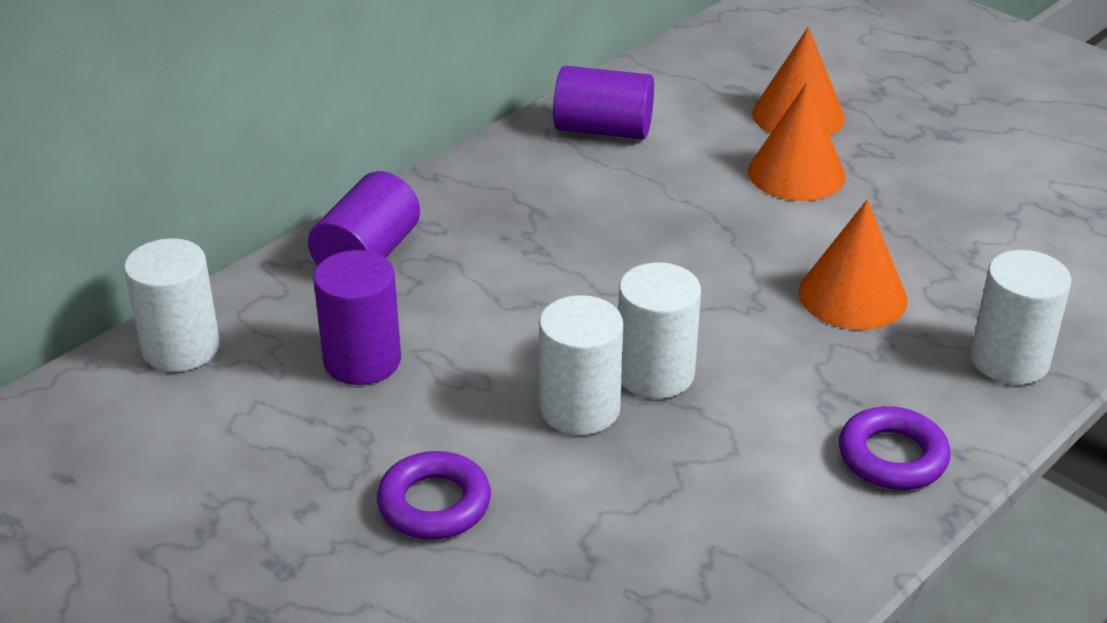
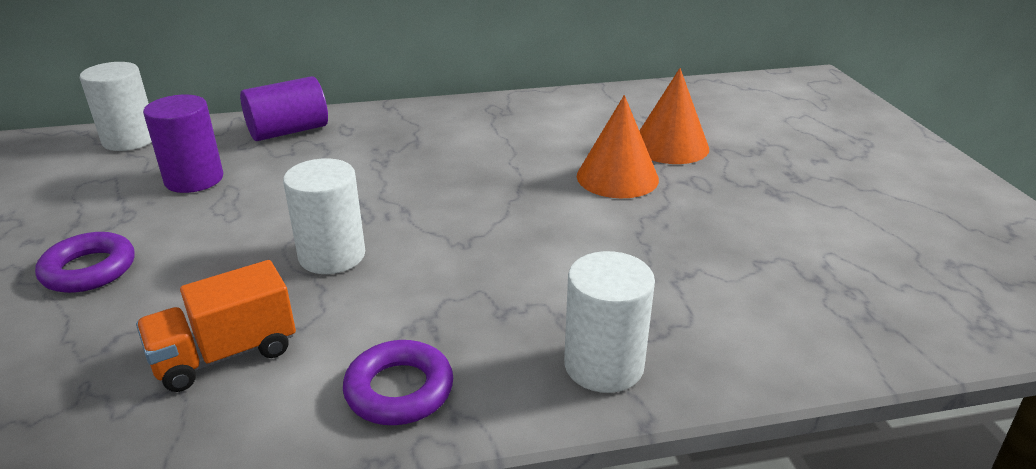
camera: 35 degrees right, 5 degrees down
(579, 409) = (254, 255): white cylinder -> none
(603, 129) = (524, 114): purple cylinder -> none
(710, 505) = (226, 355): none -> orange truck
(852, 296) = (543, 265): orange cone -> none

